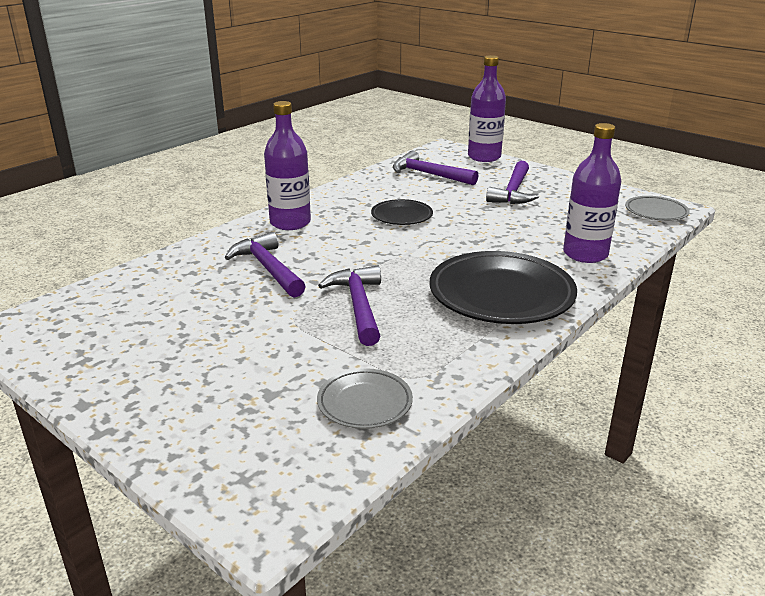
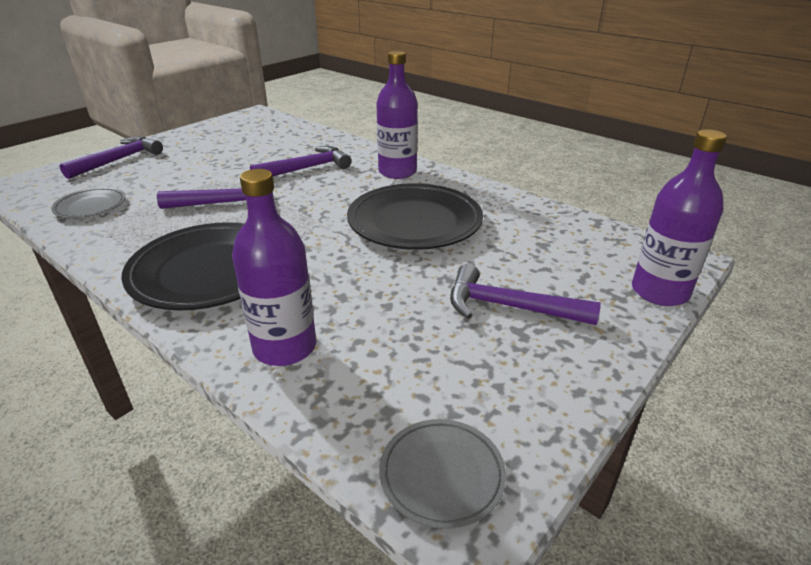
camera: 90 degrees right, 5 degrees up
(402, 216) = (414, 223): black plate -> black plate, size x1.91
(428, 174) = (556, 242): purple hammer -> purple hammer (119, 160)

